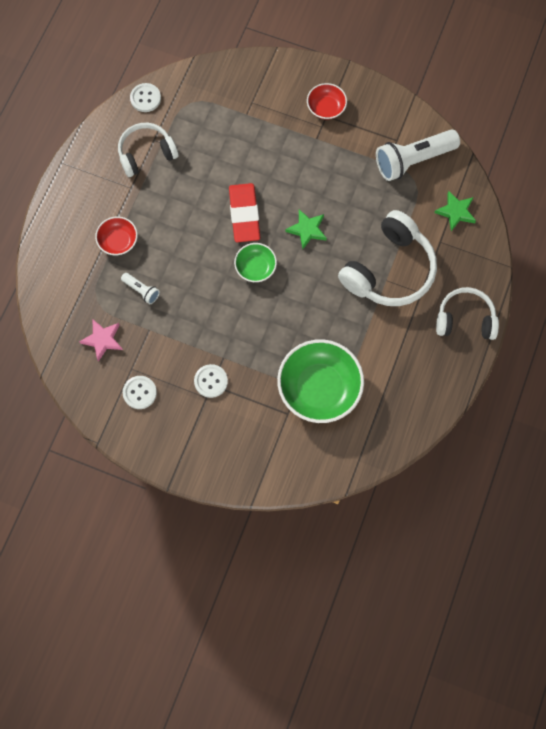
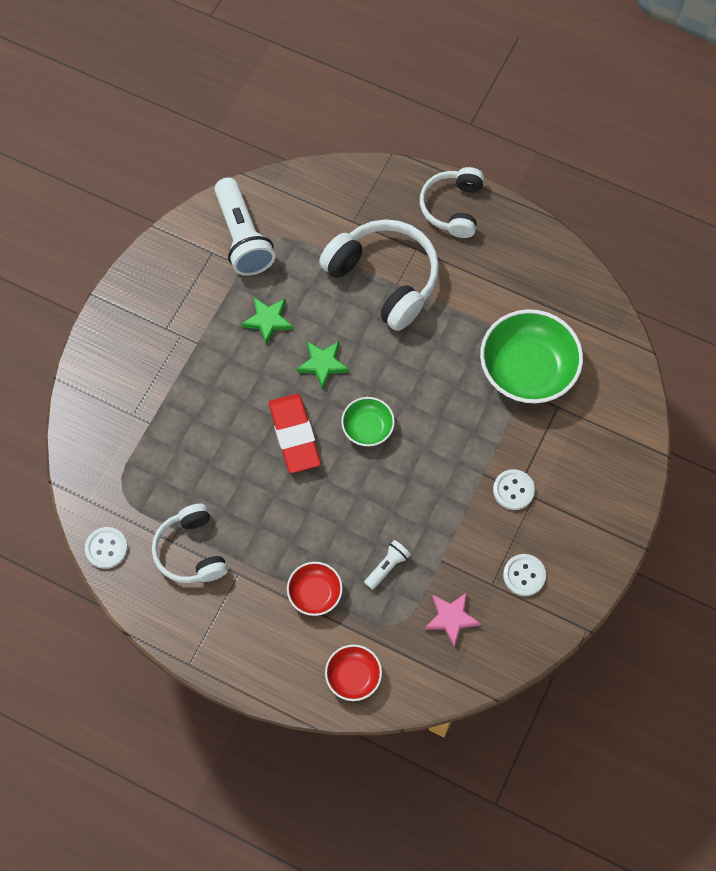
camera: 85 degrees left, 5 degrees down
(244, 215) = (294, 435): red eraser -> red eraser turned 75 degrees clockwise
(326, 108) = (155, 327): red bowl -> red bowl (353, 676)
(456, 212) = (316, 200): green star -> green star (268, 320)

